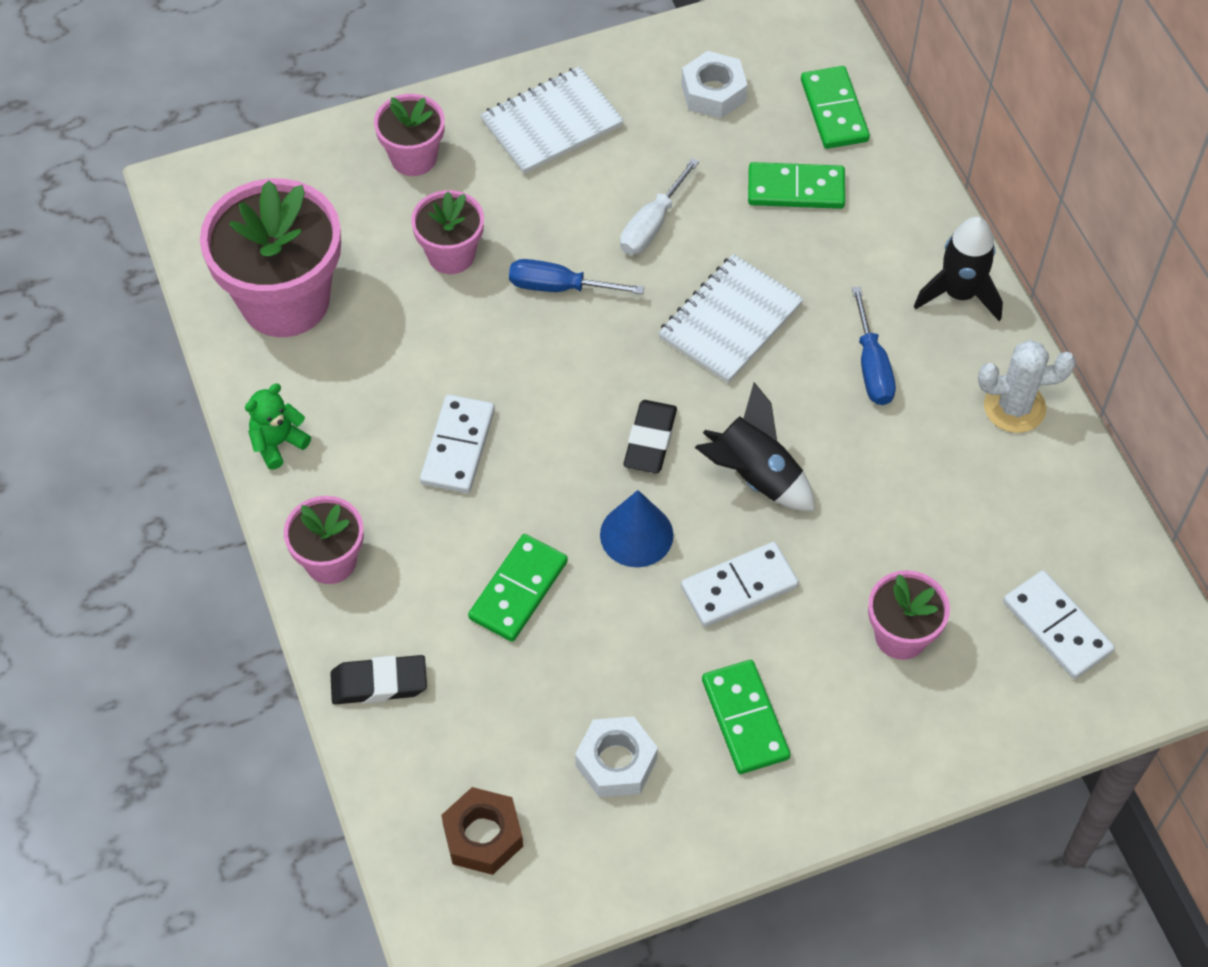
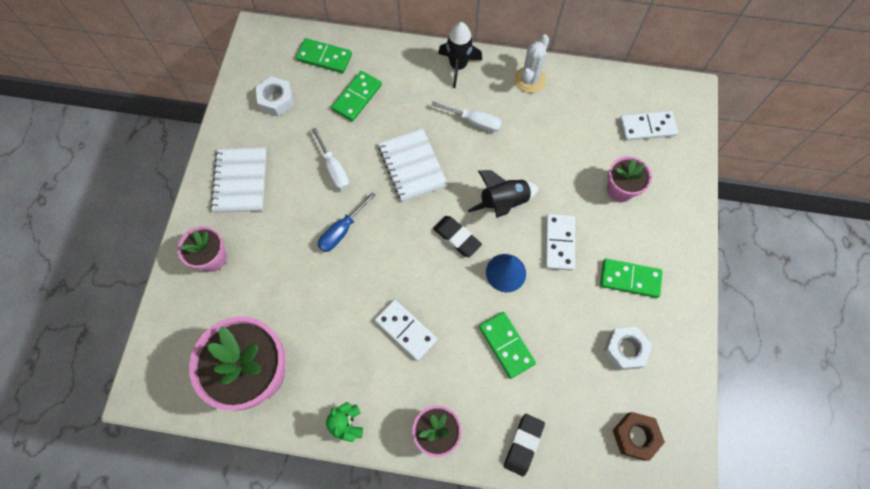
camera: 60 degrees left, 10 degrees up
(451, 255) = (287, 272): pink flower pot -> none
(871, 366) = (474, 122): blue screwdriver -> white screwdriver

